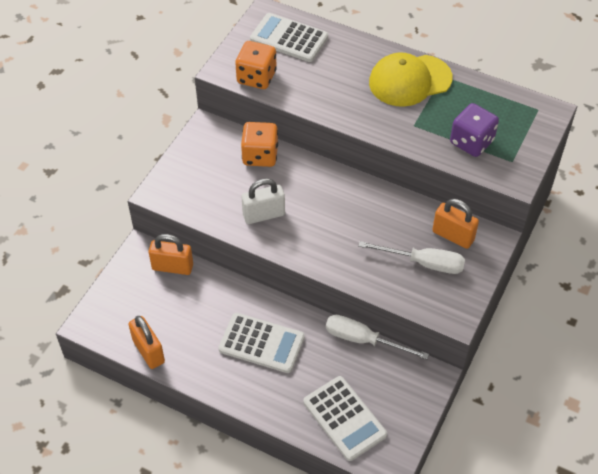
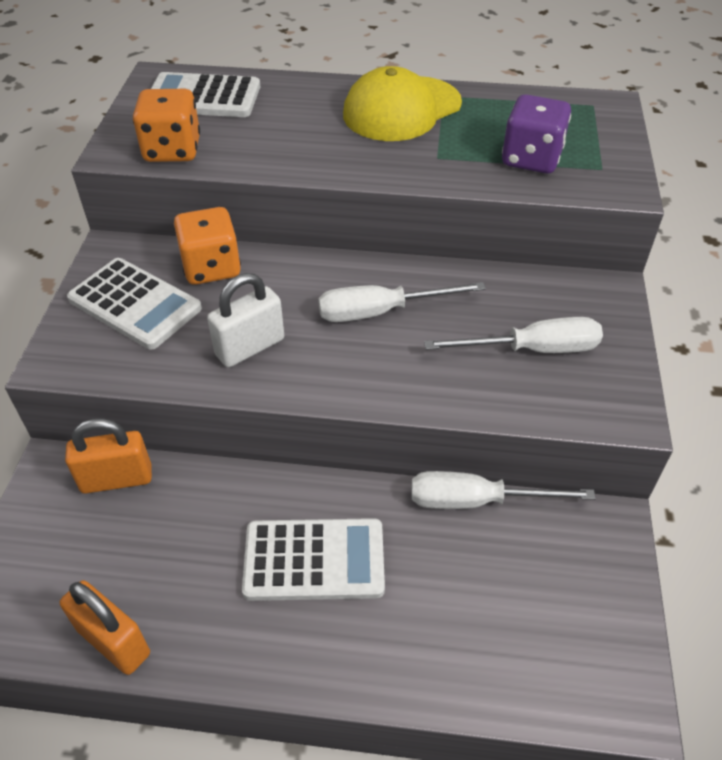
camera: 20 degrees left, 5 degrees down
(344, 418) = (511, 647): white calculator -> white calculator (134, 304)
(347, 213) = (381, 311): none -> white screwdriver
(453, 236) = (552, 301): orange padlock -> none

